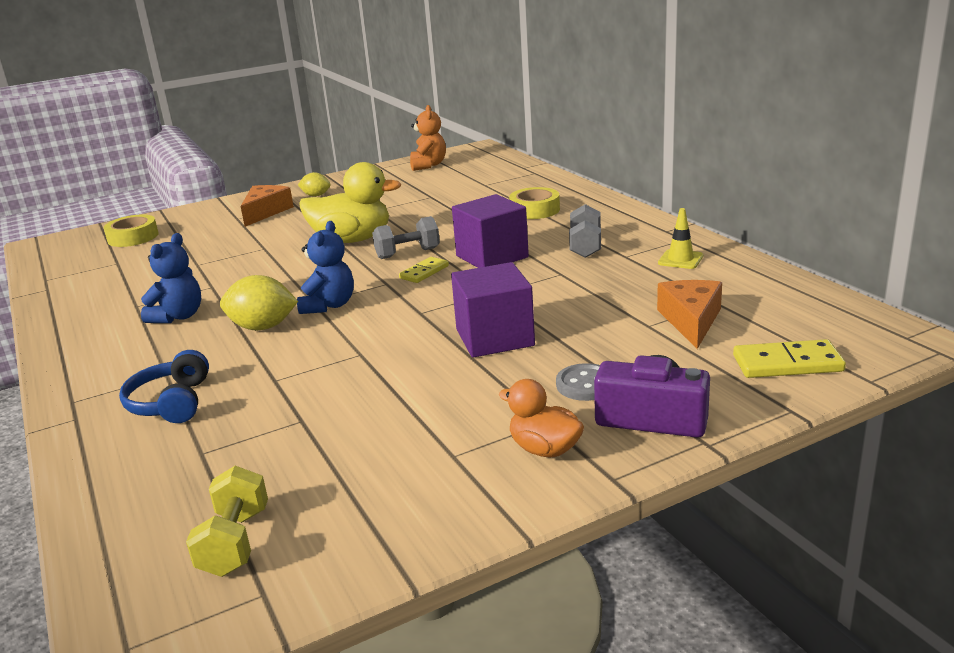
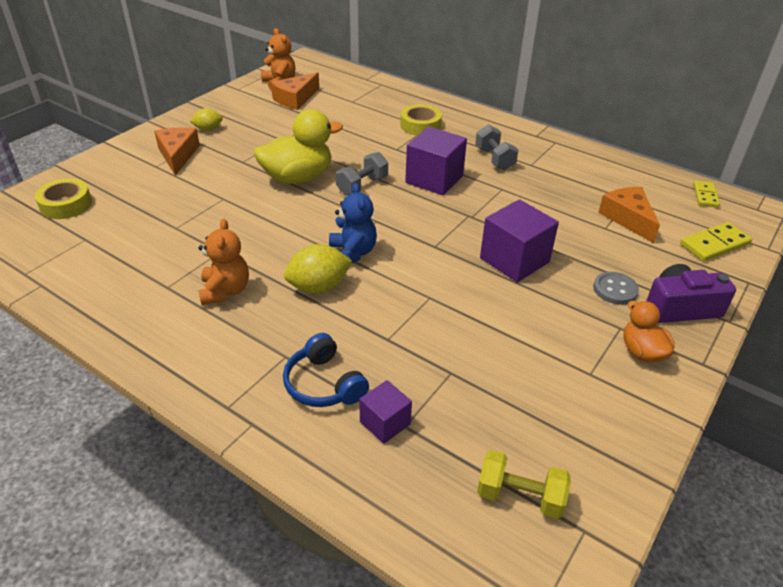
camera: 30 degrees left, 15 degrees up
(178, 316) = (225, 291): blue teddy bear -> orange teddy bear
(186, 446) = (385, 423): none -> purple cube
(235, 542) = (520, 496): yellow dumbbell -> yellow dumbbell turned 45 degrees counterclockwise
(424, 272) = (396, 204): yellow domino -> yellow domino (705, 196)
(428, 178) = (295, 99): none -> orange cheese
(544, 449) = (642, 352): orange duck -> orange duck turned 60 degrees clockwise
(680, 259) = (571, 163): yellow traffic cone -> none

